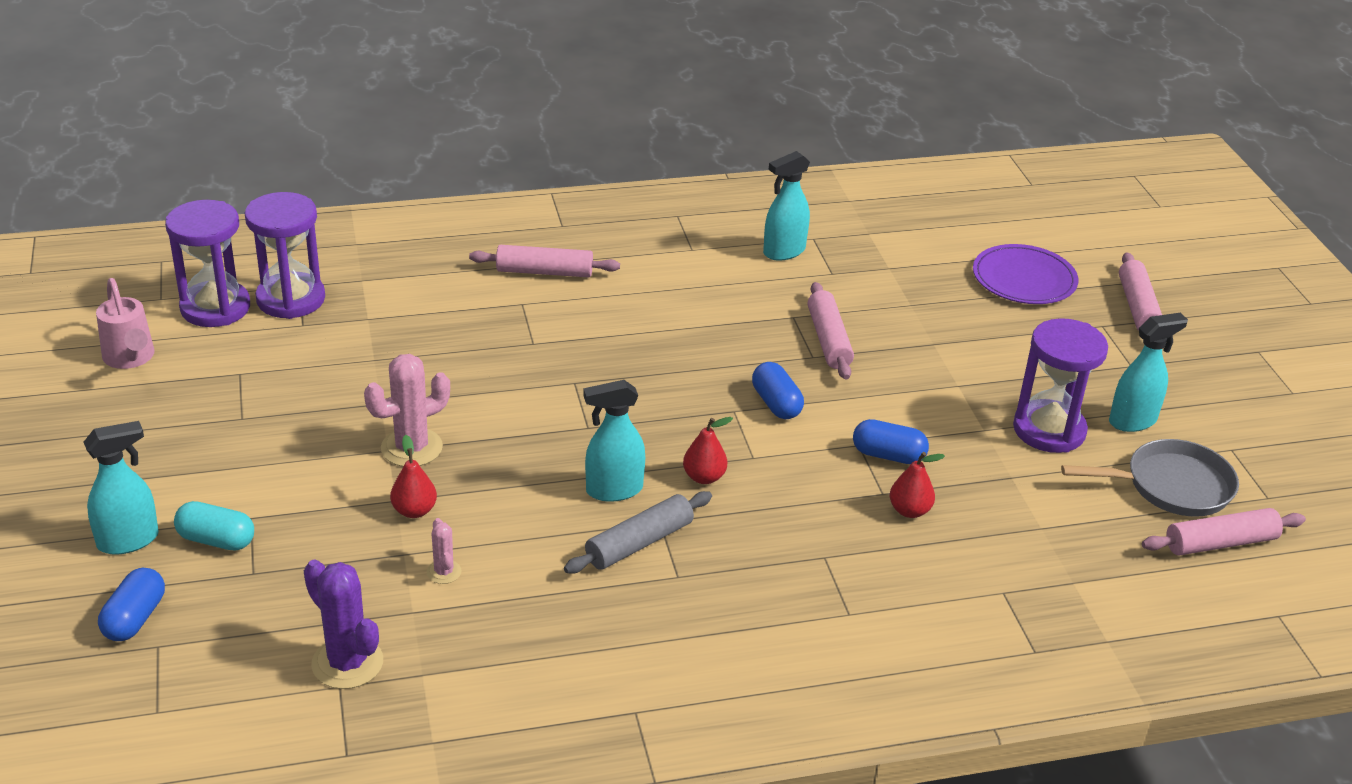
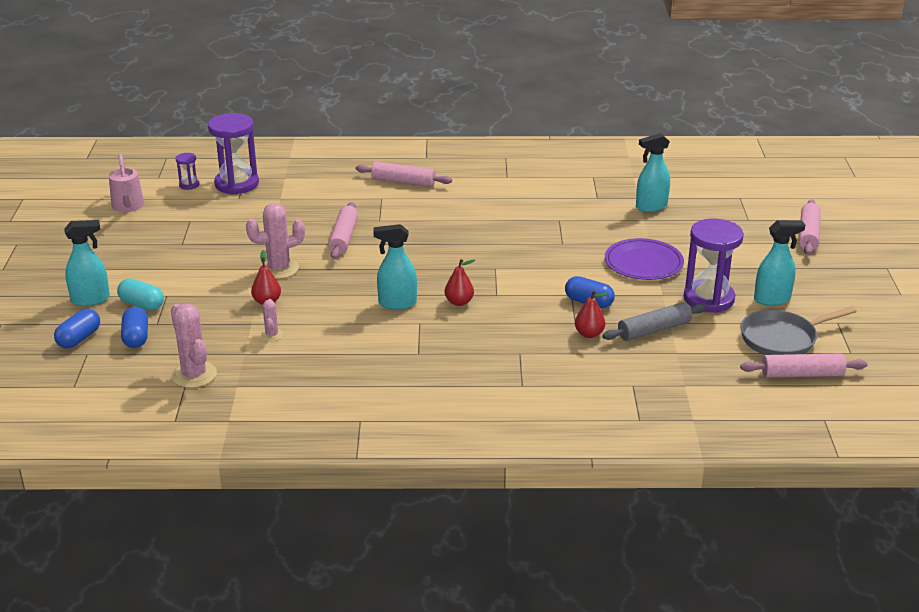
camera: 15 degrees right, 5 degrees down
(215, 308) = (189, 185): purple hourglass -> purple hourglass, size x0.46
(347, 663) = (194, 375): purple cactus -> pink cactus
(639, 543) = (401, 333): grey rolling pin -> grey rolling pin (654, 330)
(776, 404) = (525, 267): blue capsule -> blue capsule (136, 337)
(783, 251) = (569, 183): turquoise spray bottle -> turquoise spray bottle (651, 207)
(828, 340) = (577, 235): pink rolling pin -> pink rolling pin (343, 237)
(1024, 279) = (732, 211): purple plate -> purple plate (643, 263)
(1171, 486) = (782, 339): grey pan -> grey pan turned 150 degrees clockwise

